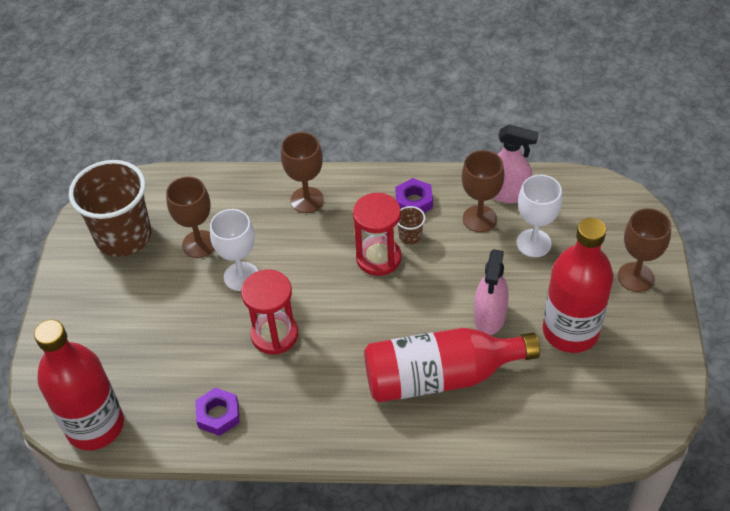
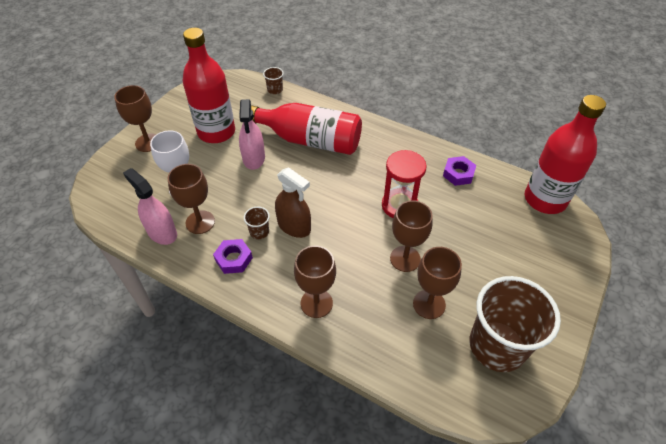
camera: 155 degrees left, 0 degrees up
(241, 276) = (405, 259): white goblet -> brown goblet
(378, 258) = (294, 226): red hourglass -> brown spray bottle
(489, 316) = (254, 158): pink spray bottle -> pink spray bottle turned 135 degrees clockwise
(559, 444) = (275, 90): none -> brown cup

